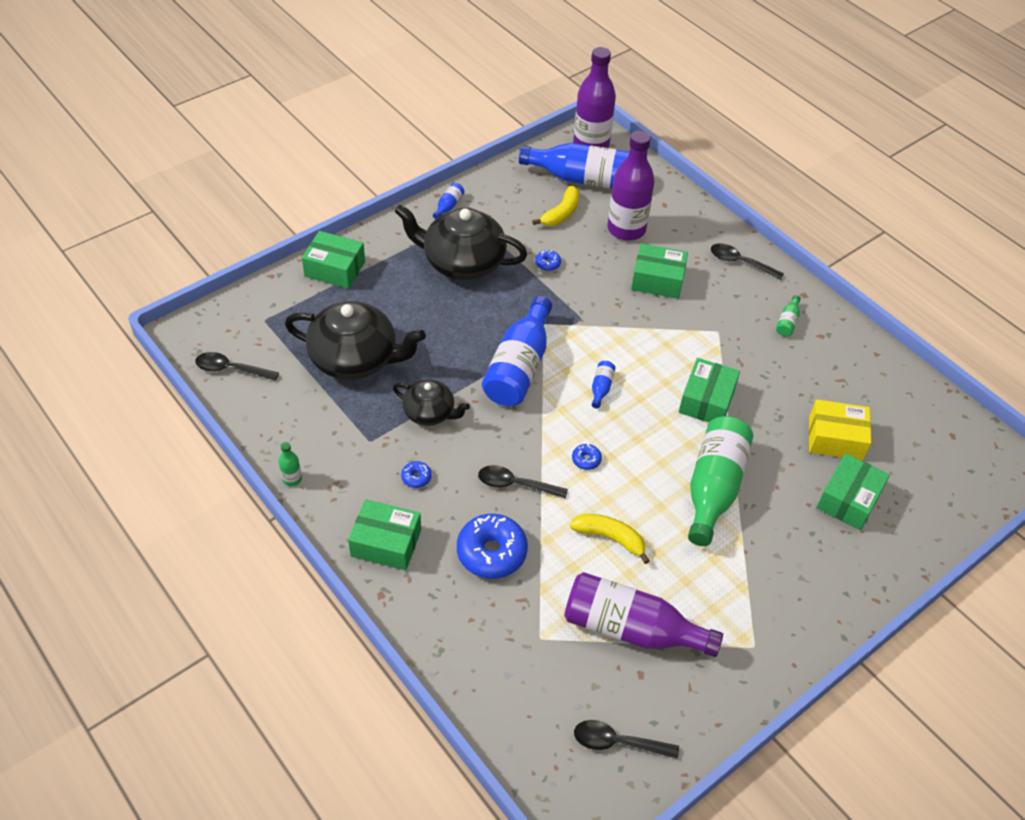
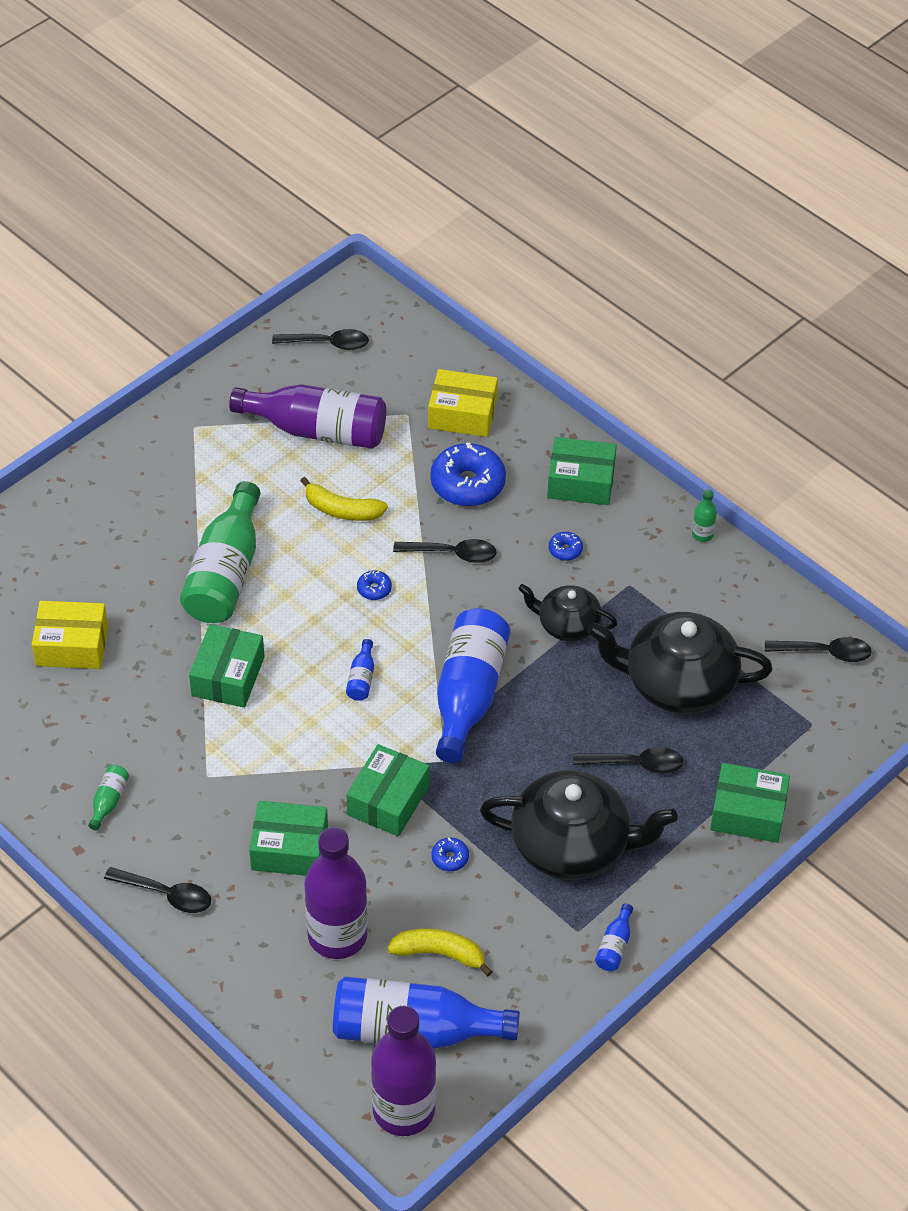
camera: 175 degrees right, 0 degrees up
(404, 307) = (635, 764): none -> black spoon
(485, 632) = (462, 414): none -> yellow box
(561, 213) = (439, 954): yellow banana -> yellow banana turned 75 degrees clockwise
(848, 500) = (70, 576): green box -> green box (388, 800)

